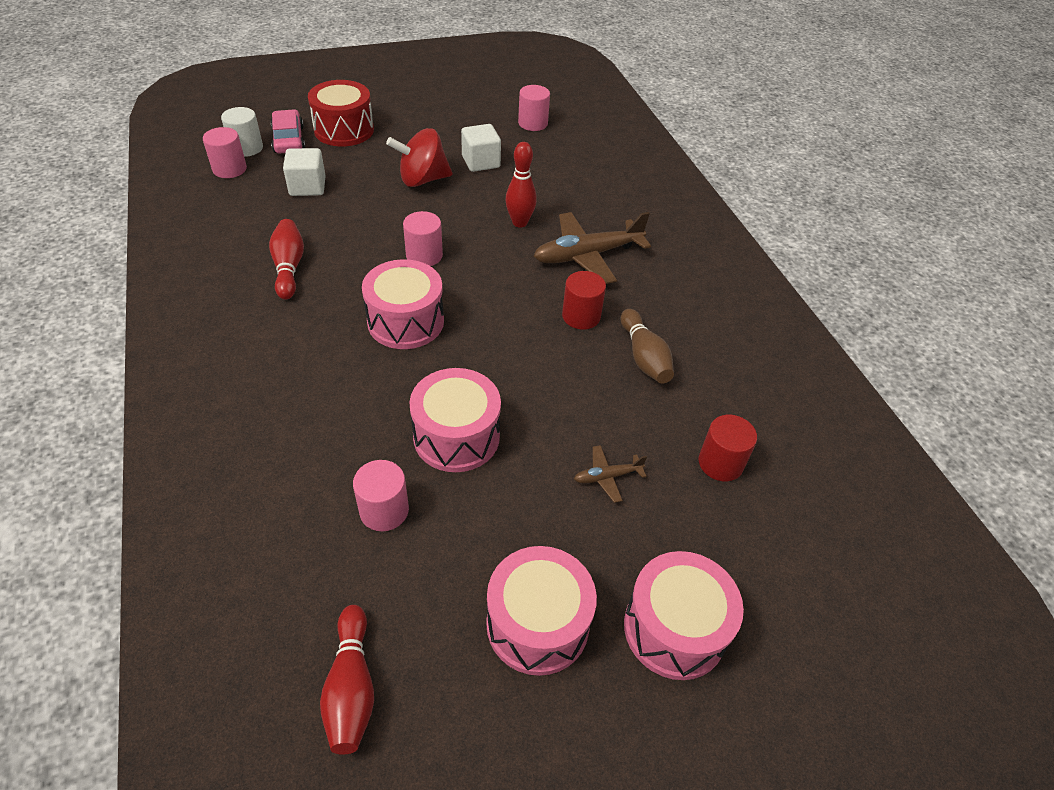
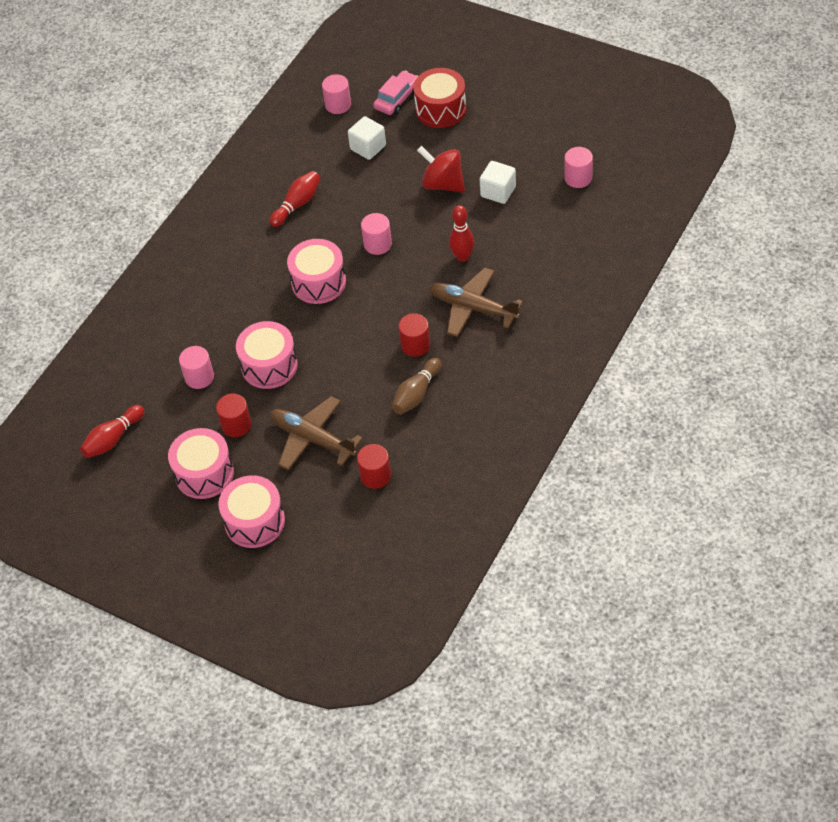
camera: 55 degrees right, 5 degrees up
(246, 148) = (365, 91): white cylinder -> none
(502, 530) = (236, 425): none -> red cylinder
(607, 477) = (312, 439): brown plane -> brown plane, size x2.11

